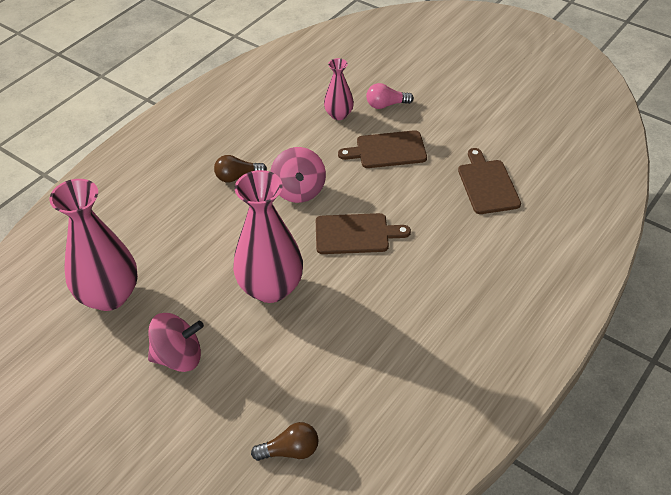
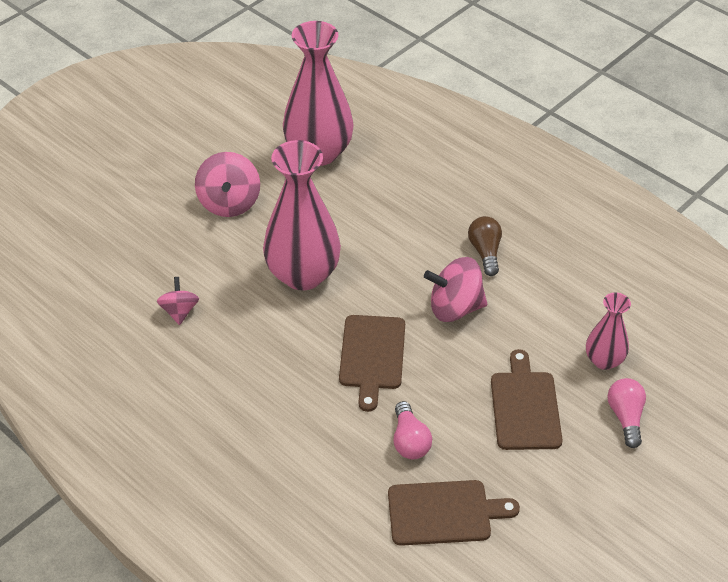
camera: 95 degrees right, 0 degrees up
(290, 451) = (99, 279): brown light bulb -> none
(325, 372) = (179, 311): none -> pink spinning top
(432, 206) = (409, 441): none -> pink light bulb

